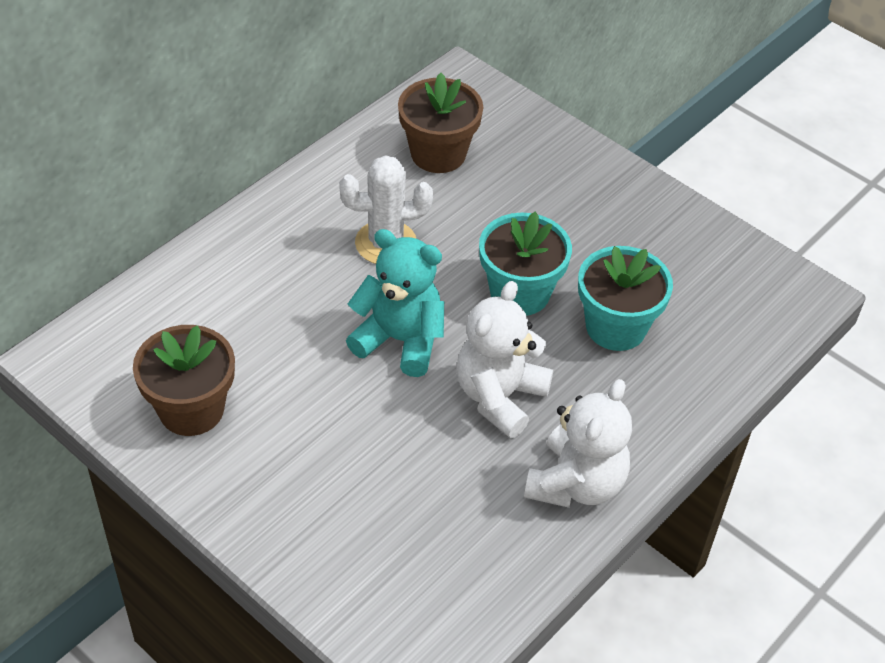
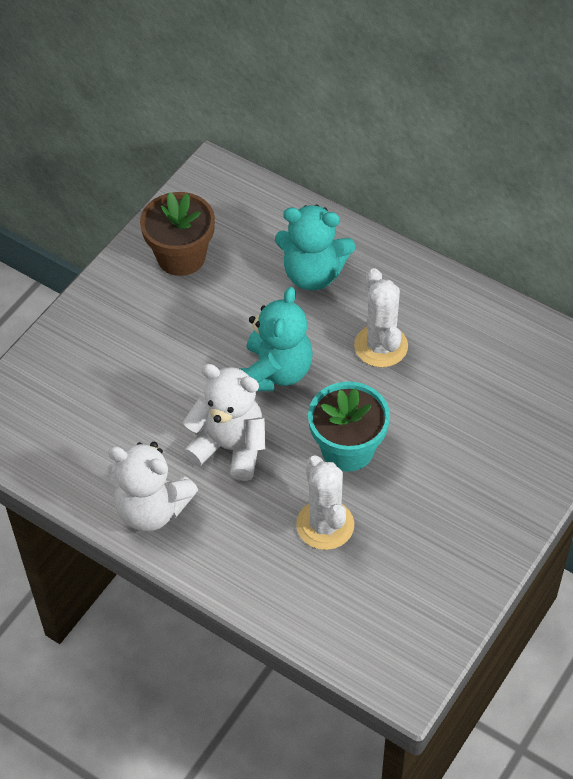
camera: 85 degrees right, 5 degrees up
(263, 285) = (313, 274): none -> turquoise teddy bear
(438, 154) = (503, 367): brown flower pot -> none
(616, 327) = (325, 525): turquoise flower pot -> white cactus

